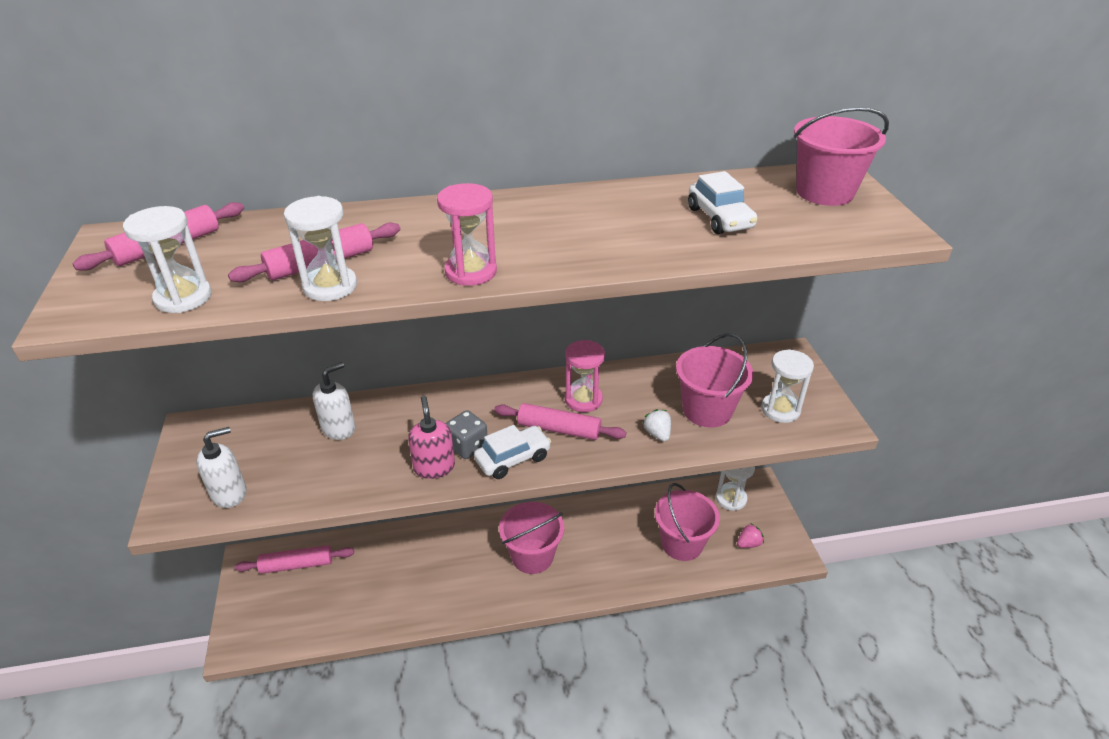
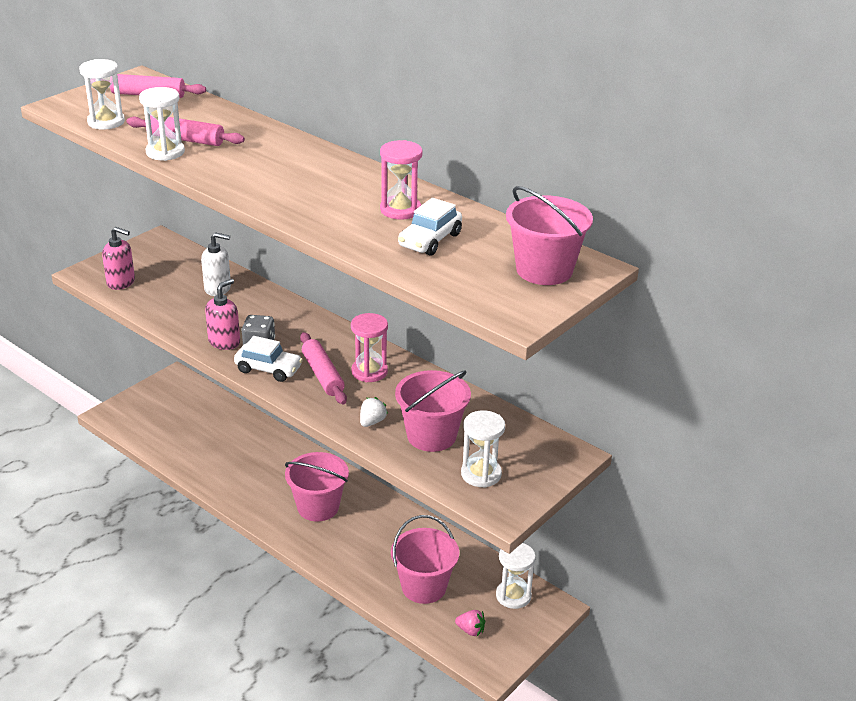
camera: 50 degrees right, 5 degrees down
(229, 493) = (121, 282): white soap dispenser -> pink soap dispenser
(297, 565) = (192, 400): pink rolling pin -> none
(471, 272) = (234, 183): pink hourglass -> pink hourglass (400, 210)

